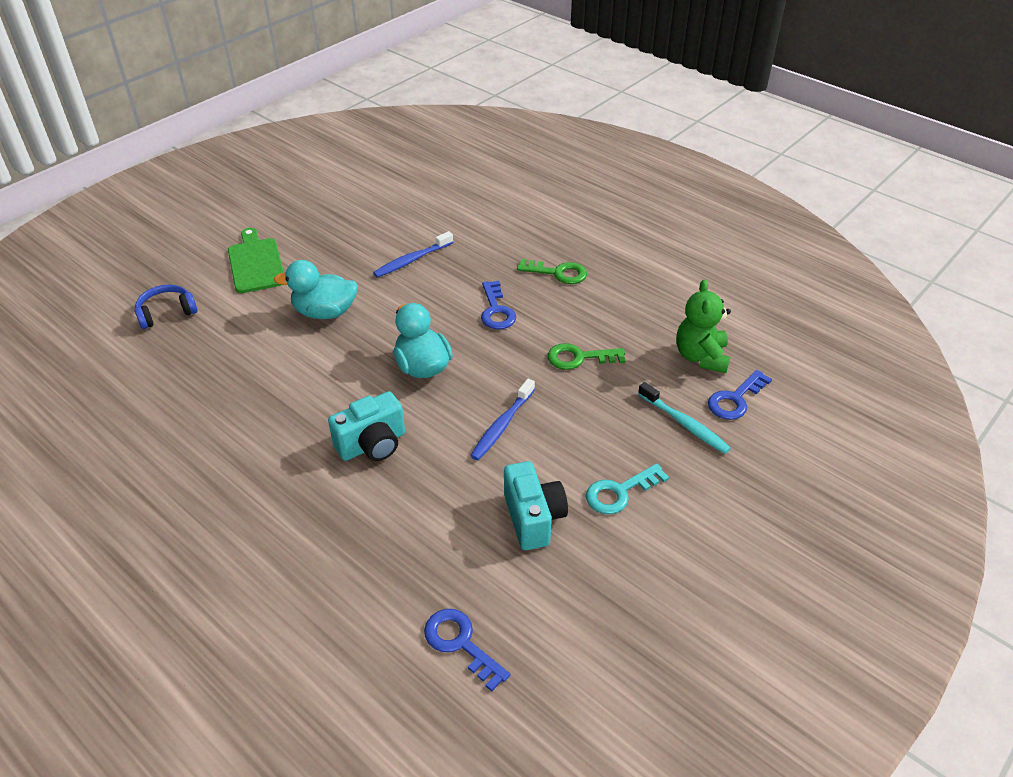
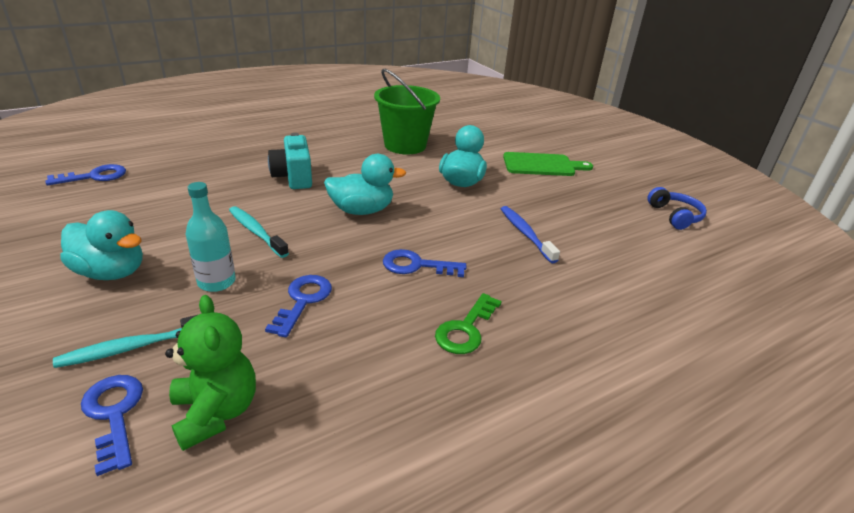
camera: 105 degrees right, 10 degrees down
(166, 313) = (490, 132): blue headphones -> blue headphones (674, 216)
(237, 377) = (405, 145): none -> green bucket
(502, 425) = (256, 232): blue toothbrush -> turquoise toothbrush
(533, 518) = (146, 223): turquoise camera -> none
(579, 358) = (303, 301): green key -> blue key
(589, 416) = (216, 282): none -> turquoise bottle
(620, 492) = (111, 272): turquoise key -> turquoise duck
(701, 357) = (216, 412): green teddy bear -> green teddy bear turned 45 degrees clockwise

